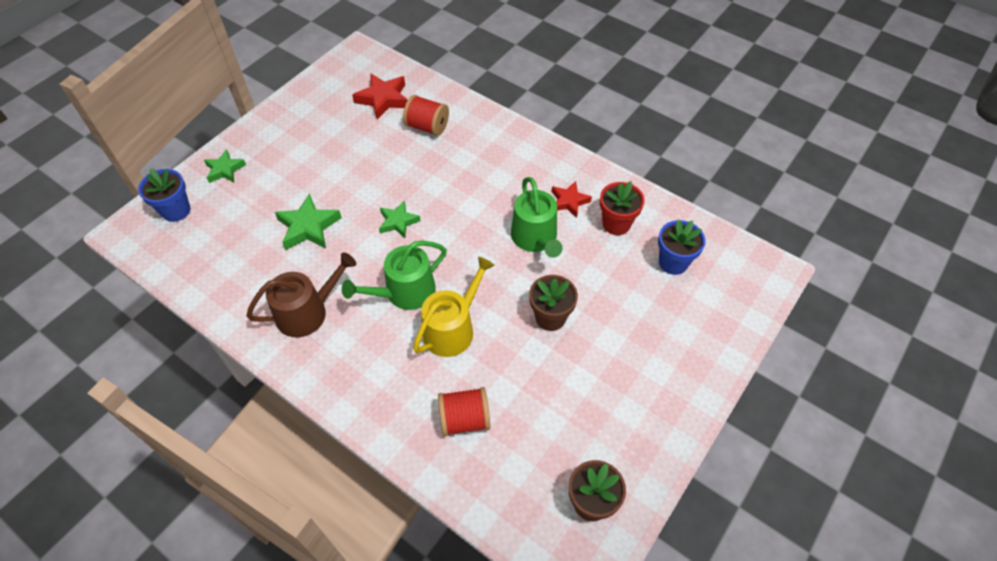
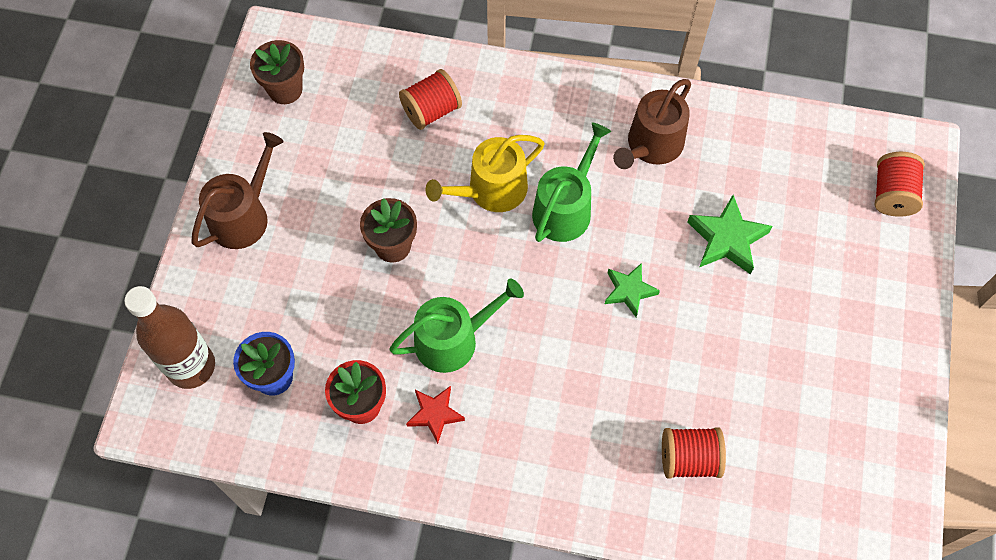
camera: 155 degrees right, 10 degrees up
(176, 210) = (892, 194): blue flower pot -> red spool
(225, 169) = (890, 271): green star -> none
(383, 99) = (784, 483): red star -> none
(452, 328) = (491, 190): yellow watering can -> yellow watering can turned 45 degrees clockwise
(535, 238) = (453, 339): green watering can -> green watering can turned 105 degrees clockwise
(665, 391) = (243, 216): none -> brown watering can
(733, 292) = (191, 366): none -> brown bottle

